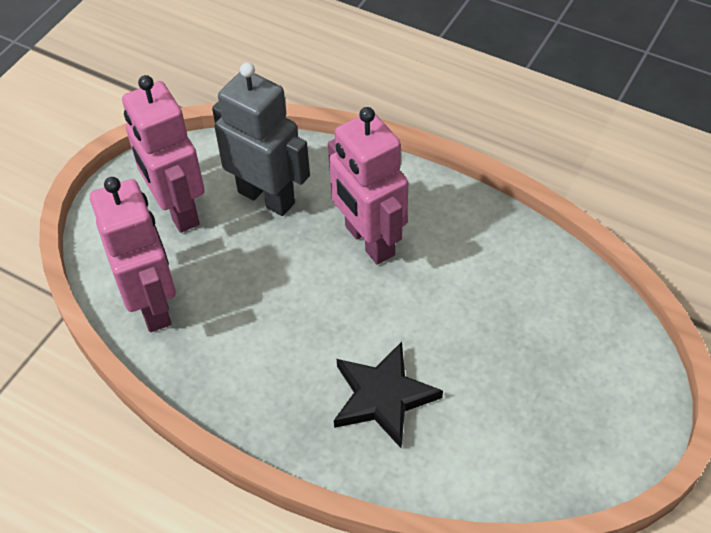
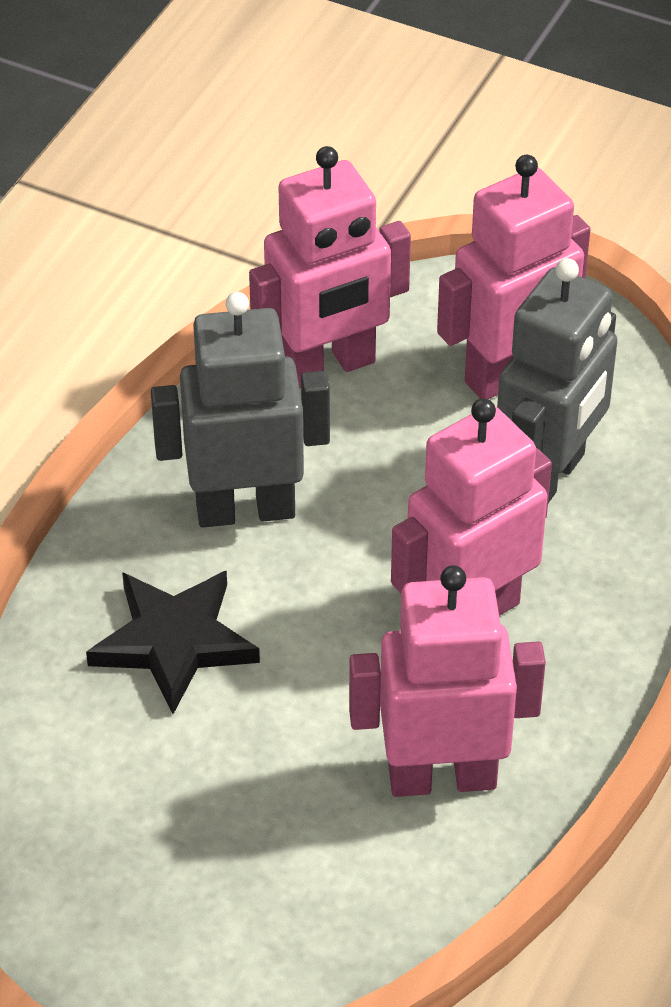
camera: 85 degrees right, 5 degrees down
(273, 355) = (245, 509): none -> grey robot
(487, 260) = (442, 777): none -> pink robot

